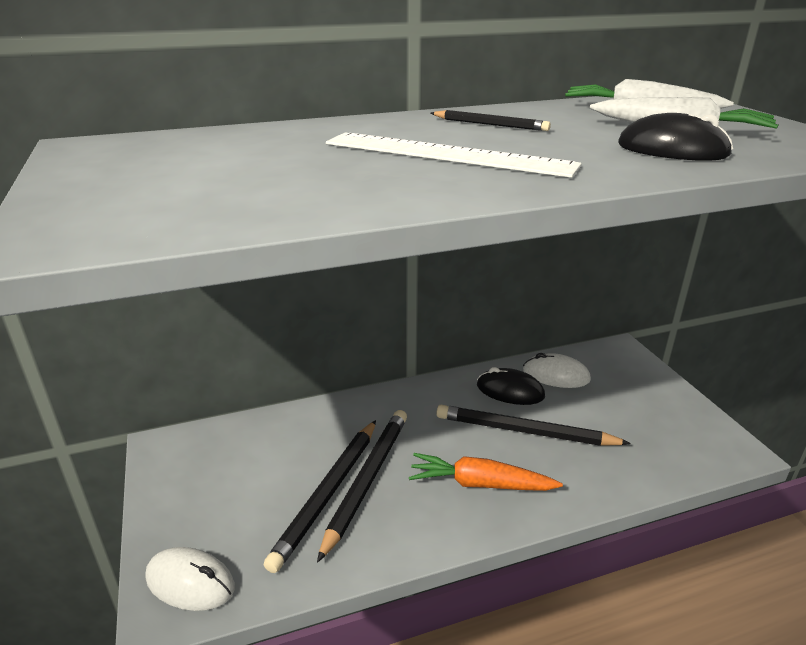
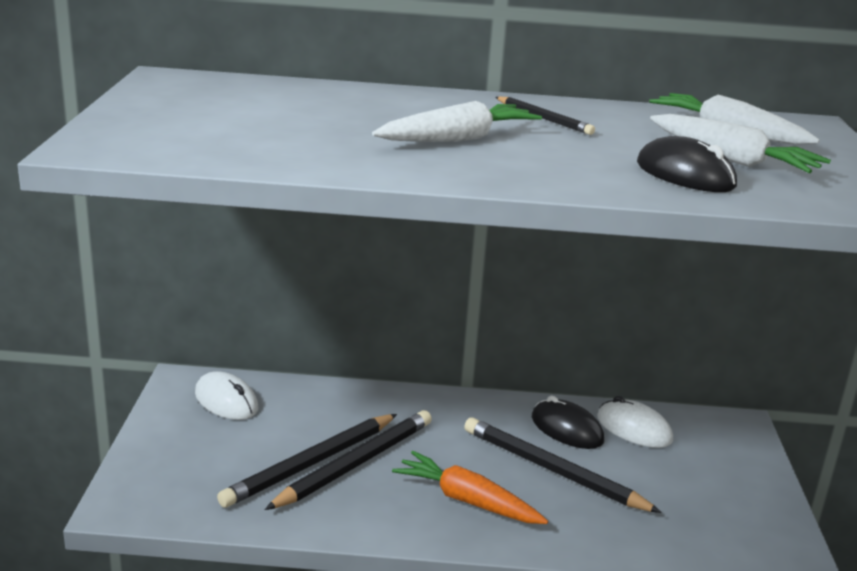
camera: 20 degrees right, 5 degrees down
(190, 582) = (151, 492): white mouse -> white mouse (226, 401)
(447, 154) = (458, 139): white ruler -> white carrot

